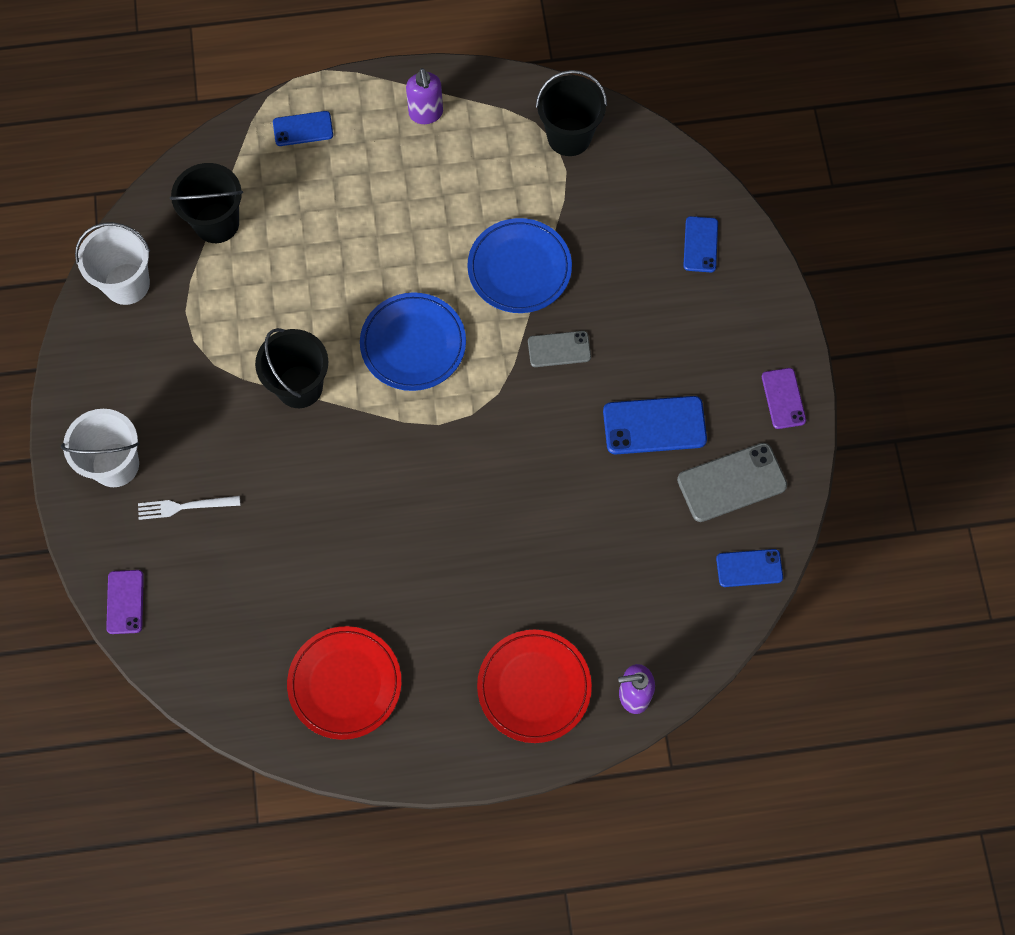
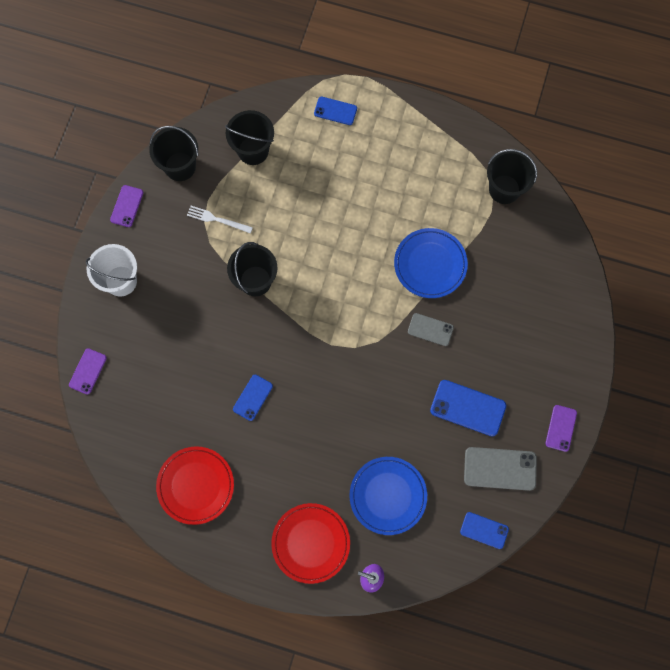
camera: 25 degrees right, 5 degrees up
(77, 365) = (127, 206): none -> purple phone
(127, 284) = (180, 166): white bucket -> black bucket
(185, 507) = (150, 327): white fork -> white fork (217, 219)
(413, 344) = (339, 285): blue plate -> blue plate (388, 496)
(426, 113) = (418, 134): purple soap dispenser -> none
(700, 244) = (556, 300): blue phone -> blue phone (252, 397)

